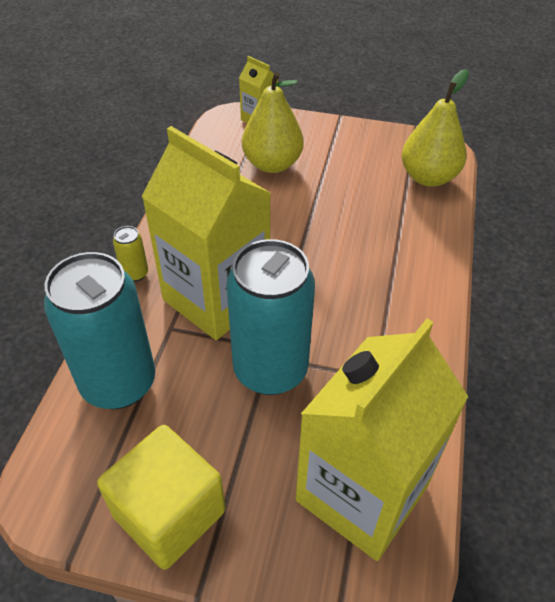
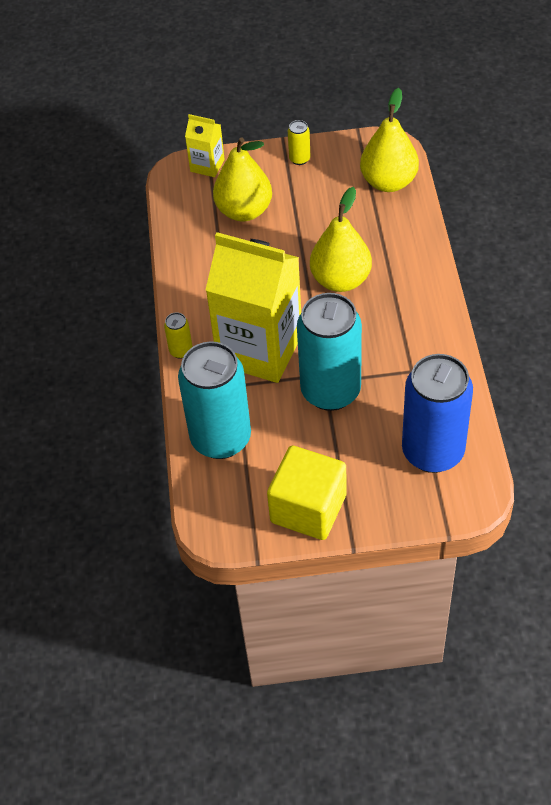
camera: 15 degrees left, 5 degrees up
(338, 254) = (341, 280): none -> yellow pear
(348, 136) = (299, 159): none -> yellow can
(362, 493) = (433, 452): yellow carton -> blue can

